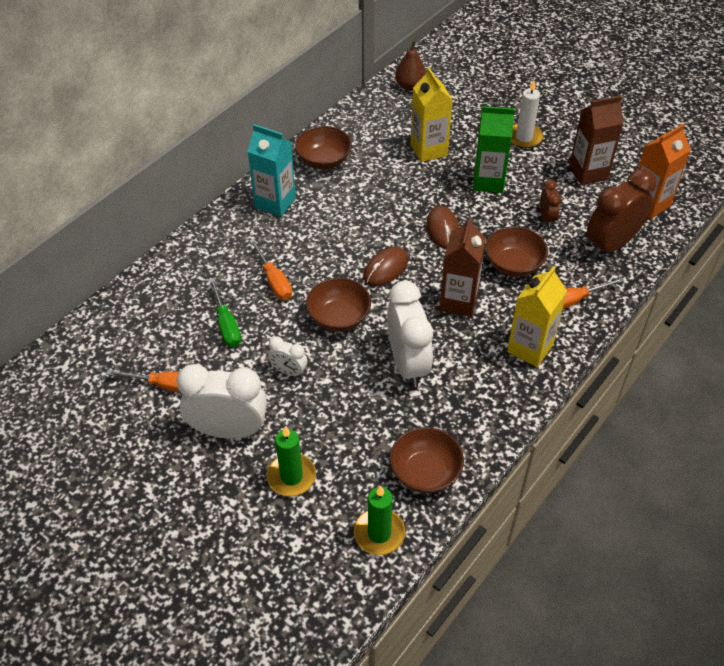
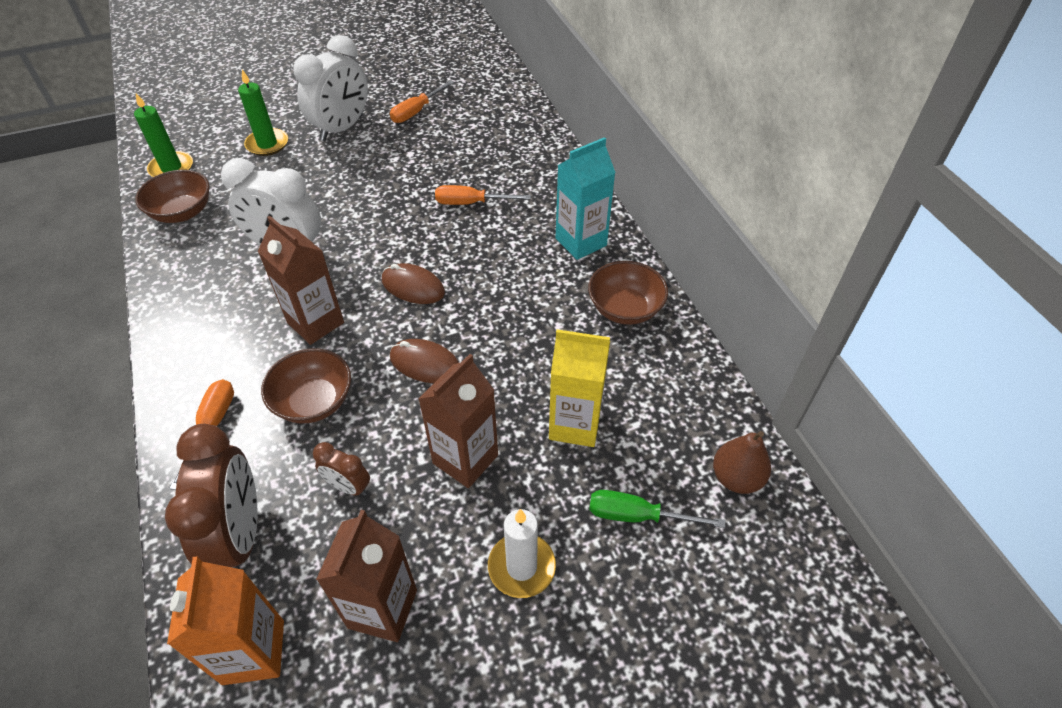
camera: 120 degrees right, 0 degrees up
(226, 324) = (446, 159): green screwdriver -> green screwdriver (637, 516)
(289, 371) = (360, 176): white clock -> none
(339, 317) = (386, 227): brown bowl -> none
(385, 268) = (413, 287): brown mouse -> brown mouse turned 45 degrees counterclockwise
(488, 181) = (465, 459): green carton -> brown carton
(530, 348) = (203, 348): yellow carton -> none

